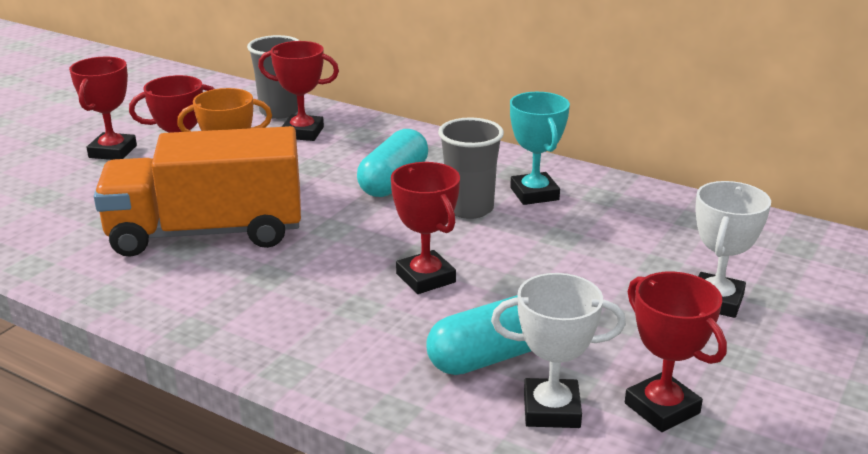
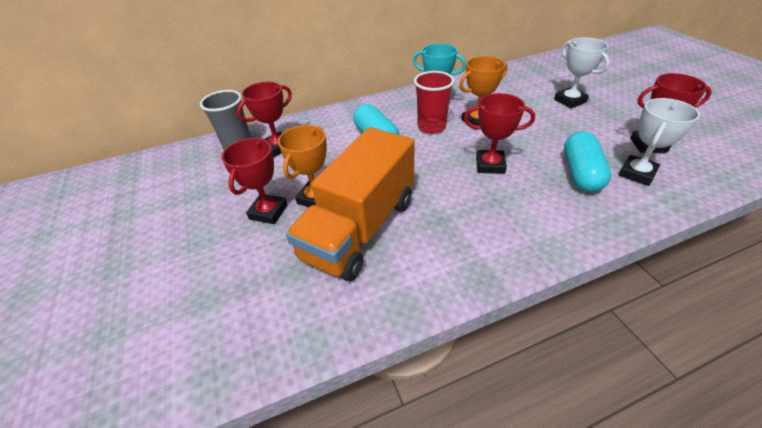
camera: 50 degrees left, 15 degrees up
(113, 151) = (186, 236): red trophy -> none
(469, 208) = (431, 127): grey cup -> red cup
(531, 237) = (477, 121): none -> orange trophy

